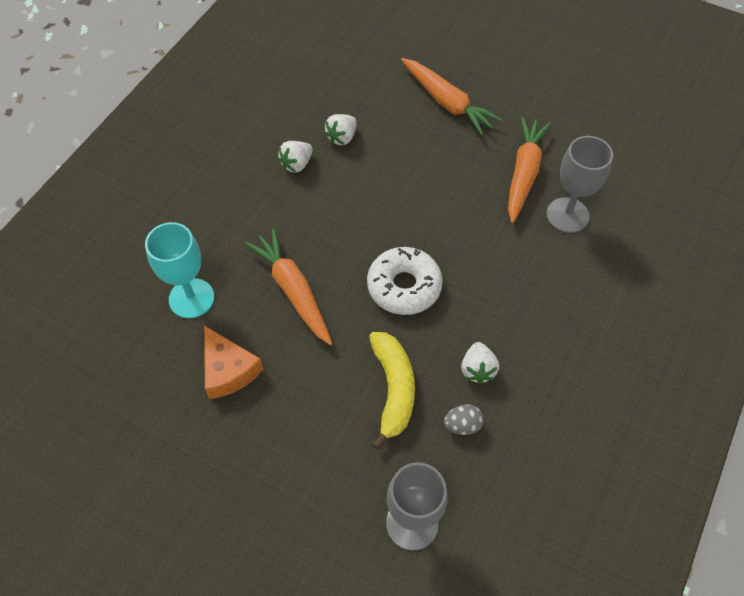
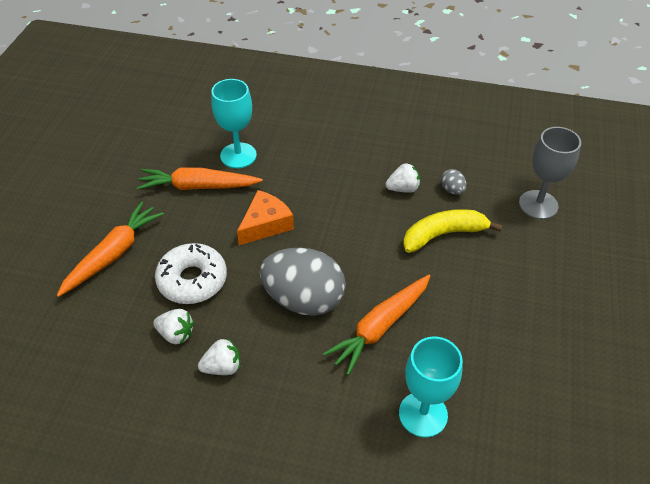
camera: 105 degrees left, 10 degrees down
(228, 370) = (482, 355): orange cheese -> orange cheese (266, 224)
(297, 164) = (222, 367): white strawberry -> white strawberry turned 45 degrees counterclockwise
(347, 235) = (304, 299): none -> grey egg
(404, 286) = (345, 246): white donut -> white donut (192, 280)
(567, 215) = (238, 155): grey goblet -> turquoise goblet

